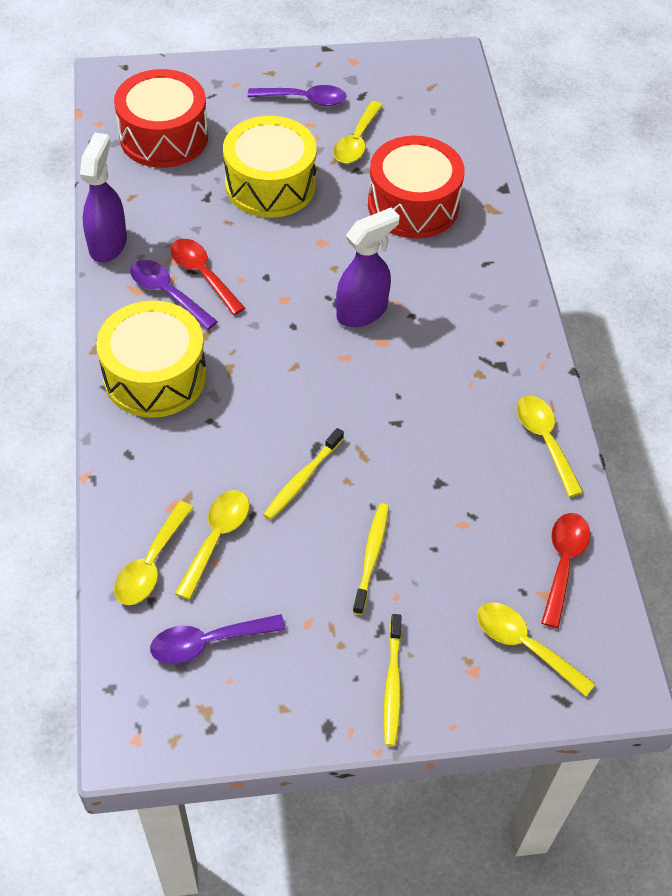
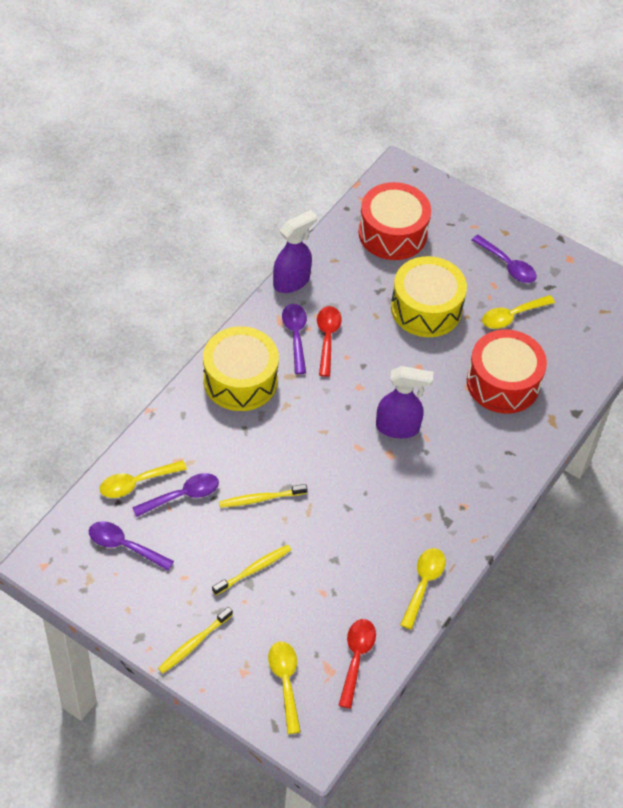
camera: 40 degrees right, 0 degrees up
(216, 538) = (182, 495): yellow spoon -> purple spoon
(563, 563) = (356, 658): red spoon -> red spoon turned 45 degrees counterclockwise

